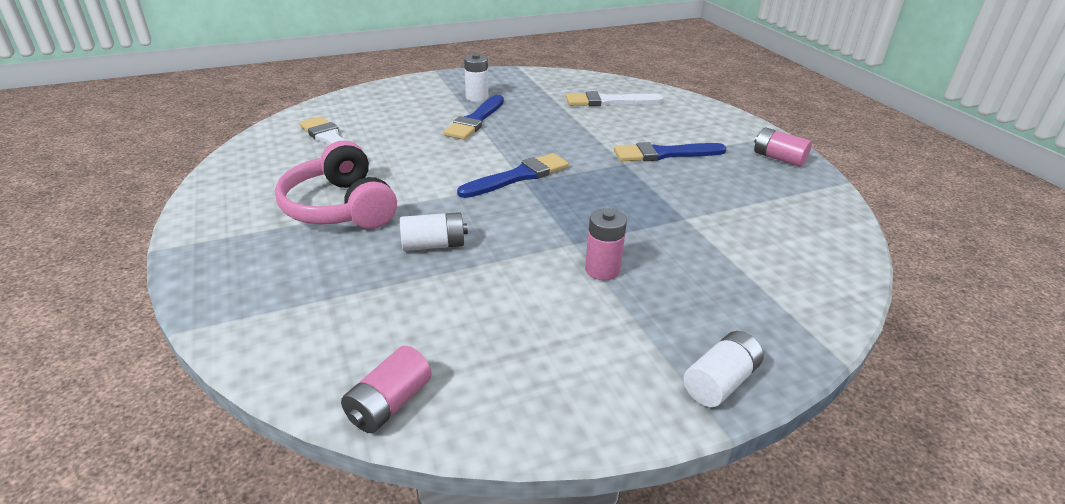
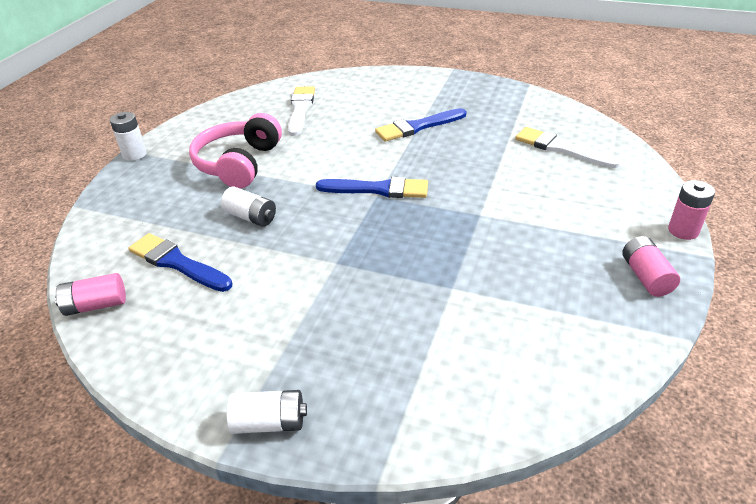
camera: 45 degrees right, 5 degrees up
(477, 97) = (449, 105): white battery -> white battery (134, 154)
(602, 270) = (323, 294): pink battery -> pink battery (683, 230)
(664, 154) = (530, 221): blue brush -> blue brush (177, 263)

